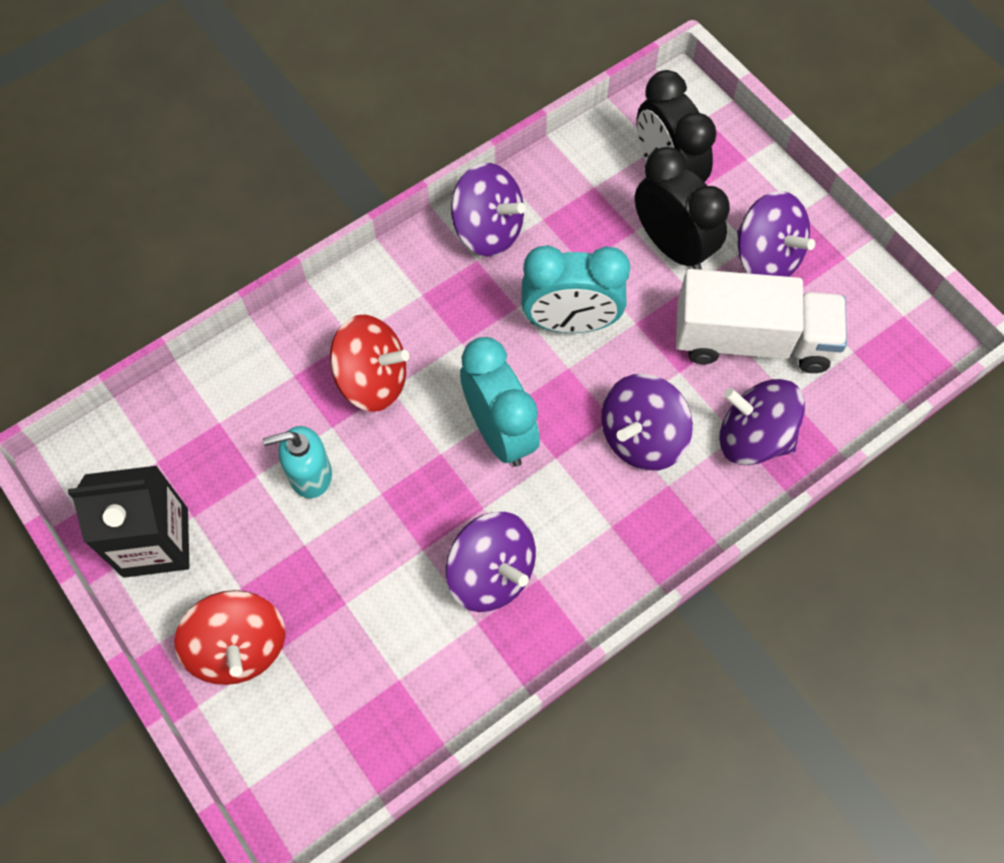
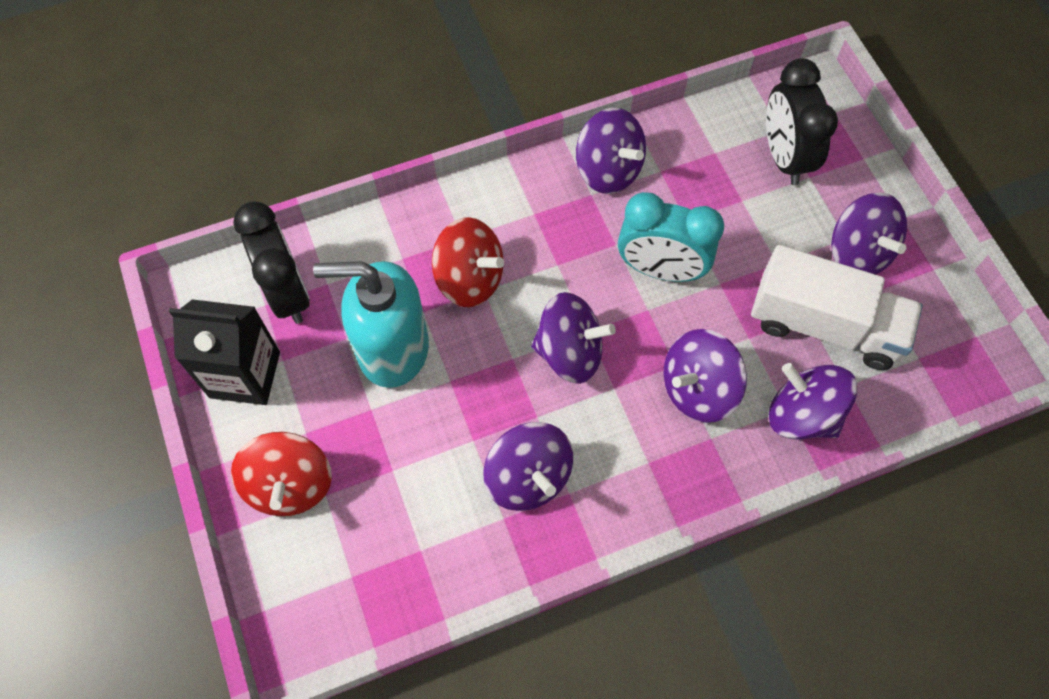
camera: 15 degrees right, 0 degrees up
(310, 475) = (392, 349): turquoise soap dispenser -> turquoise soap dispenser, size x1.82
(499, 432) = (570, 352): turquoise clock -> purple spinning top
(672, 246) = (772, 222): black clock -> black clock (288, 293)

